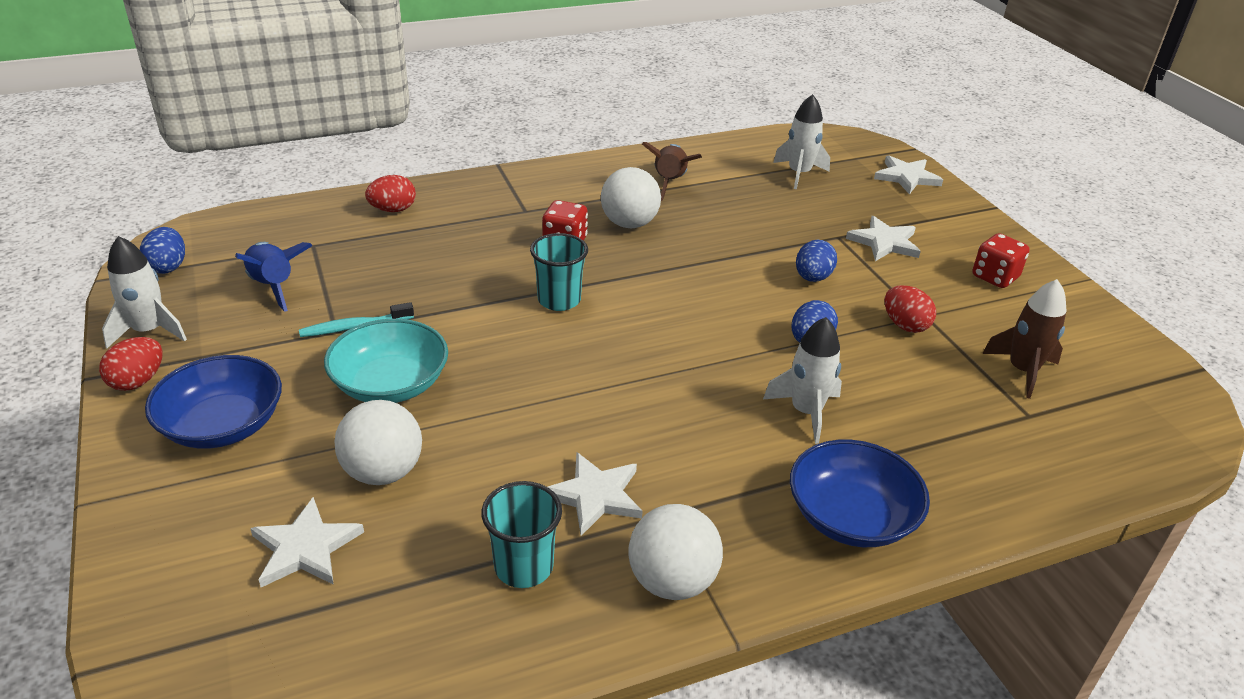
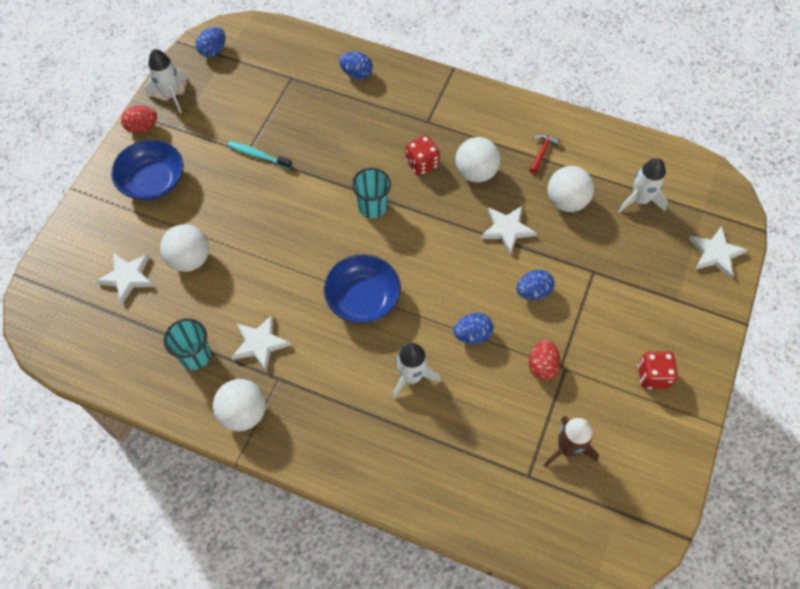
camera: 45 degrees right, 25 degrees up
(273, 286) = (247, 99): blue rocket -> none
(390, 384) = (239, 207): turquoise bowl -> none
(393, 210) = (356, 74): red egg -> blue egg
(670, 183) = (542, 152): brown rocket -> red hammer
(742, 203) = (566, 201): none -> white ball
(851, 517) = (357, 450): blue bowl -> blue bowl (363, 298)
(884, 242) = (618, 297): white star -> white star (507, 229)

